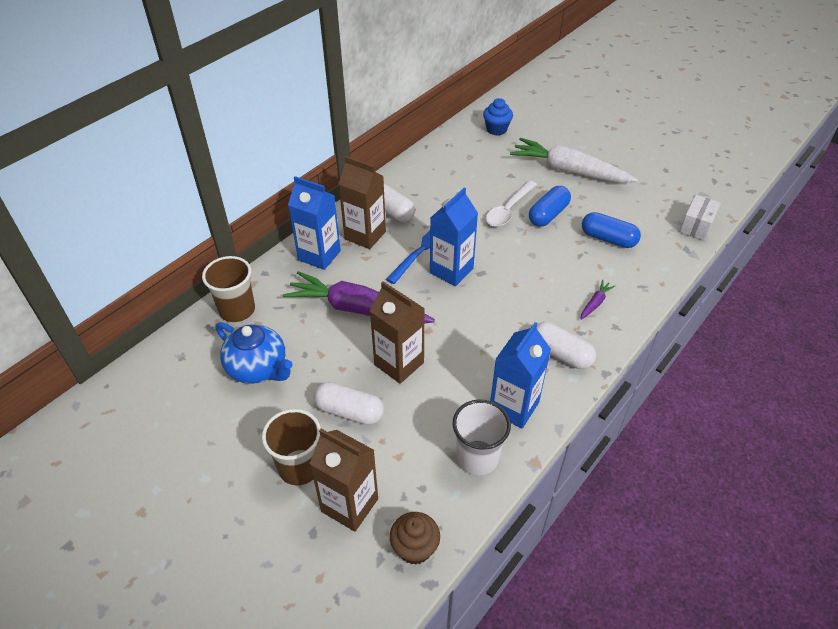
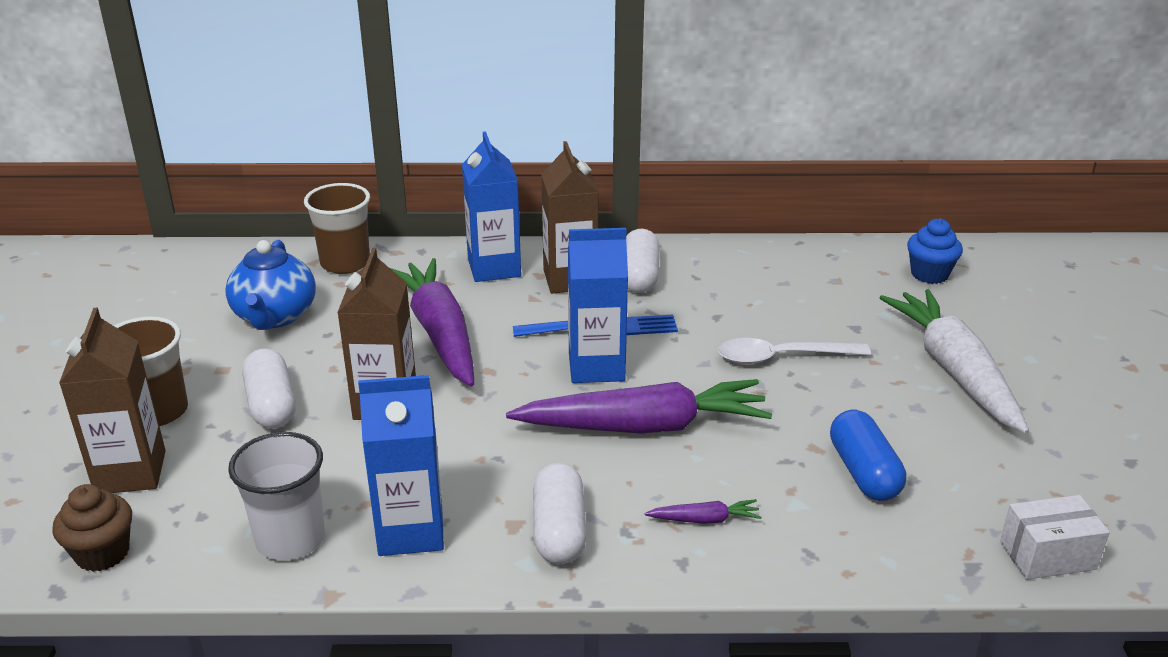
camera: 50 degrees right, 15 degrees down
(513, 282) = (644, 426): none -> purple carrot
(548, 215) = (826, 394): blue capsule -> none

